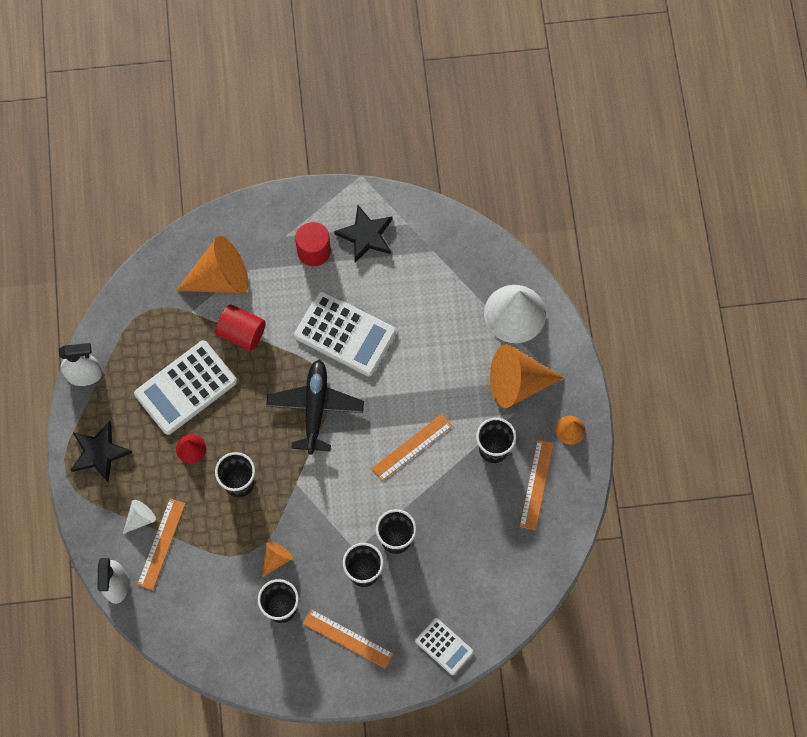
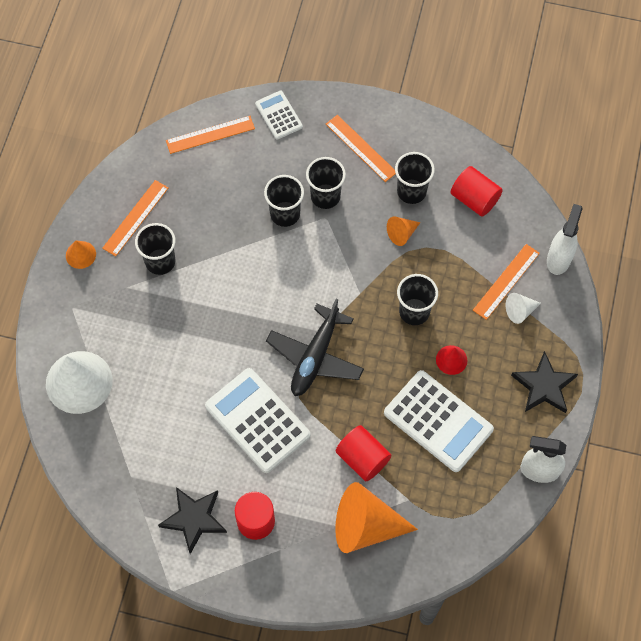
camera: 160 degrees left, 5 degrees down
(186, 388) = (438, 421): white calculator -> white calculator turned 60 degrees clockwise
(216, 621) = (474, 199): none -> red cylinder
(411, 447) = (236, 289): orange ruler -> orange ruler (210, 135)
(517, 383) = (109, 314): orange cone -> none

